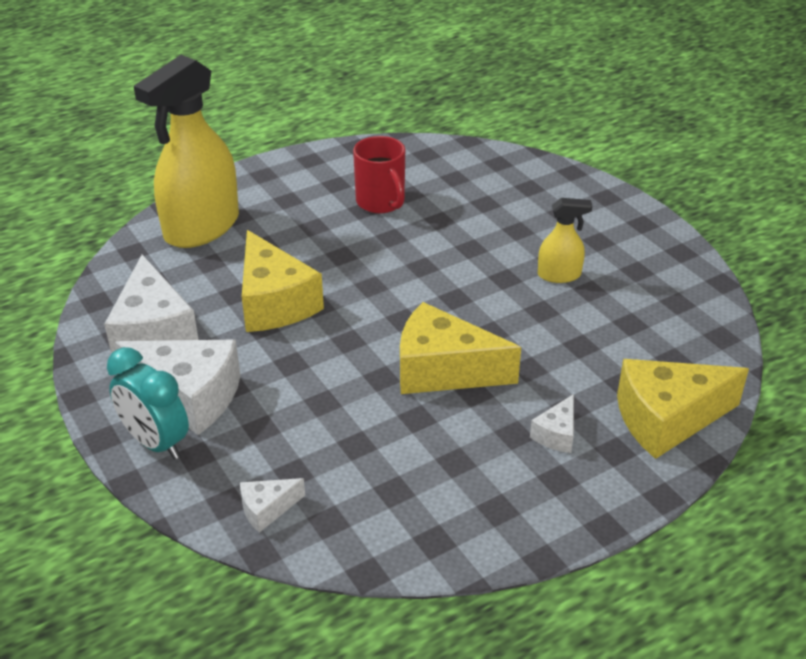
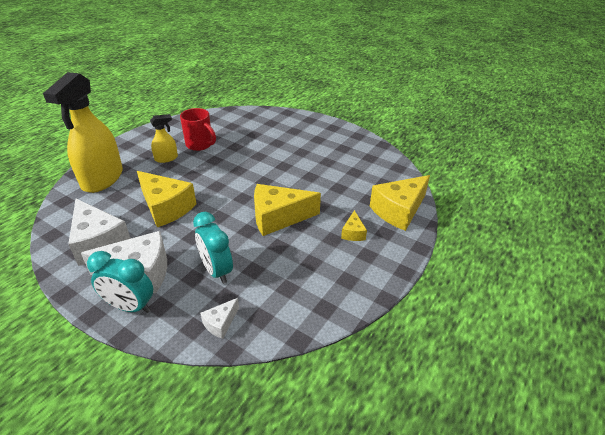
camera: 25 degrees left, 0 degrees up
(301, 428) = (217, 270): none -> turquoise clock
(556, 434) = (353, 233): white cheese -> yellow cheese
(559, 275) = (309, 158): yellow spray bottle -> yellow spray bottle (166, 158)

